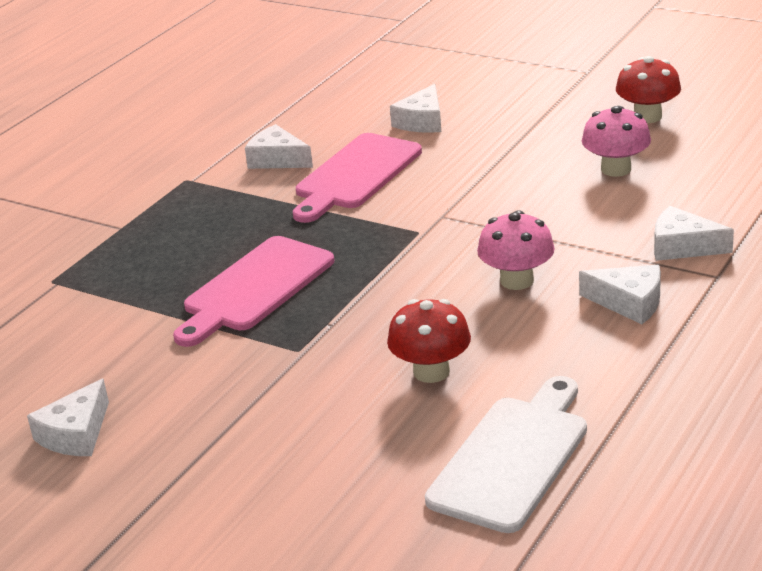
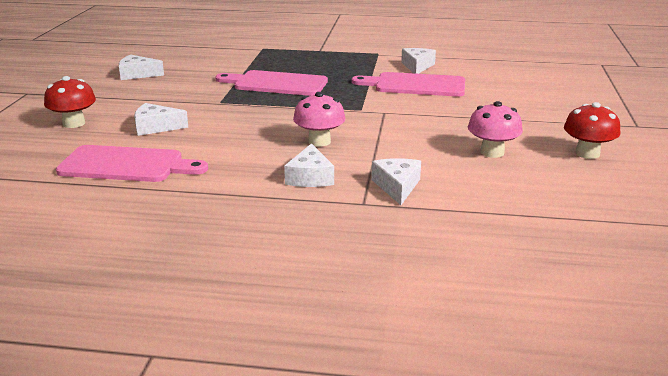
camera: 65 degrees right, 5 degrees down
(422, 121) = (500, 90): white cheese -> white cheese (155, 127)
(431, 372) = (209, 134): red mushroom -> red mushroom (74, 123)
(512, 458) = (127, 165): white cutting board -> pink cutting board

